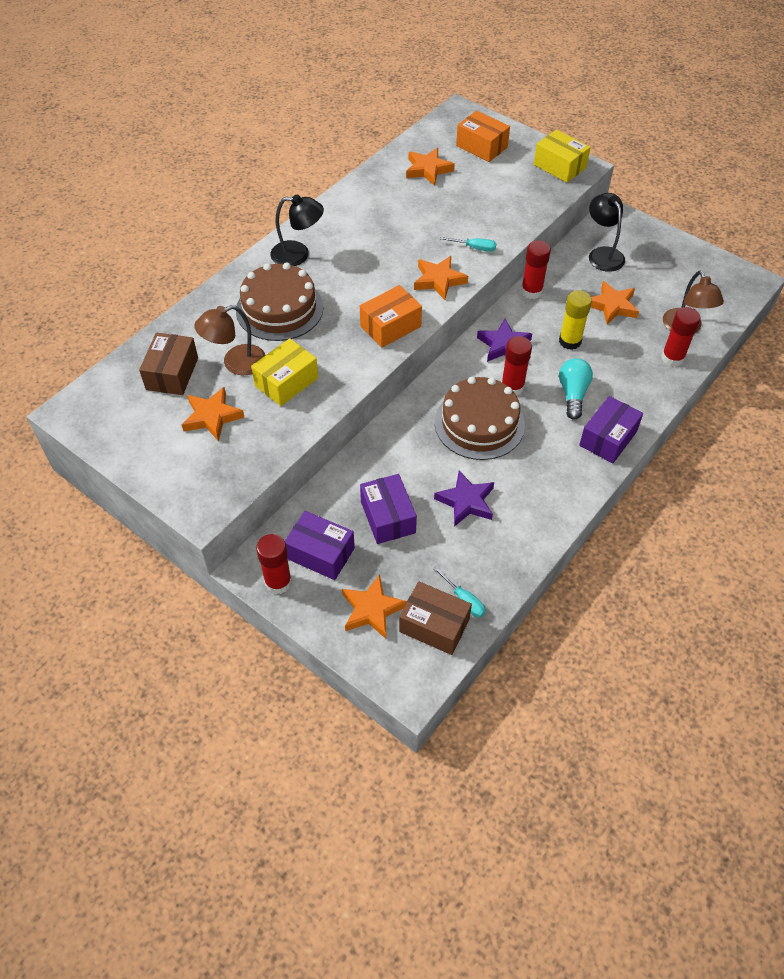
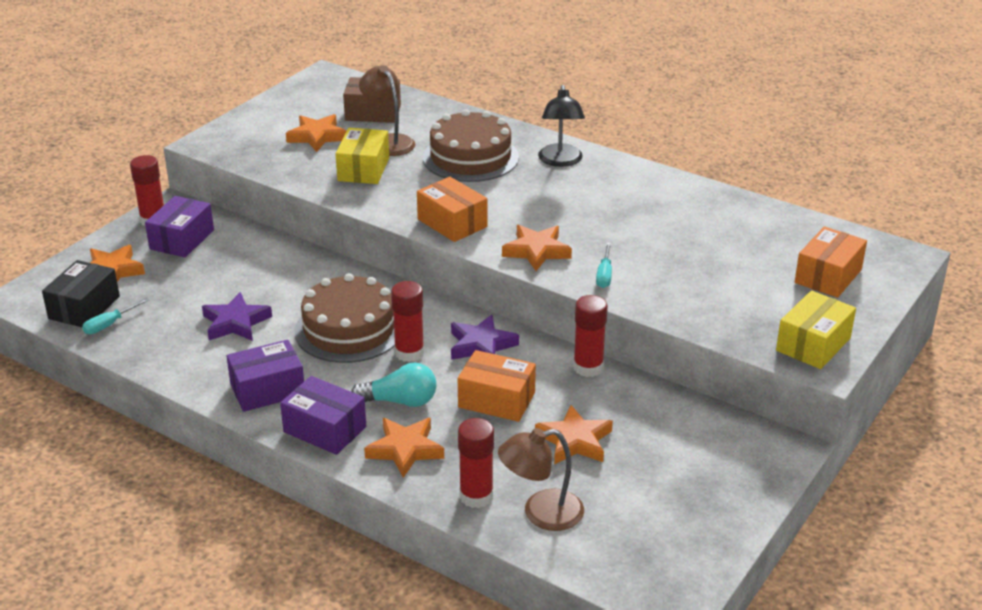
camera: 85 degrees right, 20 degrees down
(286, 382) = (363, 169): yellow box -> yellow box turned 60 degrees clockwise
(388, 517) = (221, 275): purple box -> purple box (267, 390)
(428, 169) = (755, 236): orange star -> orange star (405, 450)
(434, 625) = (84, 307): brown box -> black box
(570, 341) = (496, 400): yellow glue stick -> orange box
(602, 254) = (687, 434): black lamp -> none

